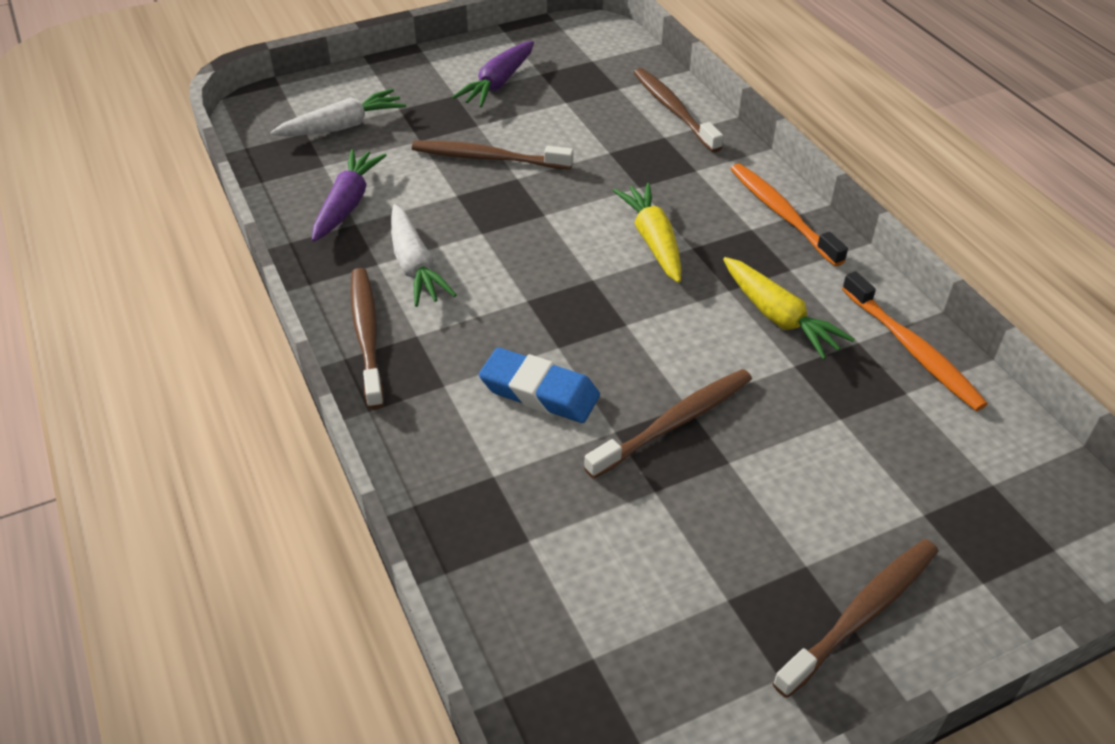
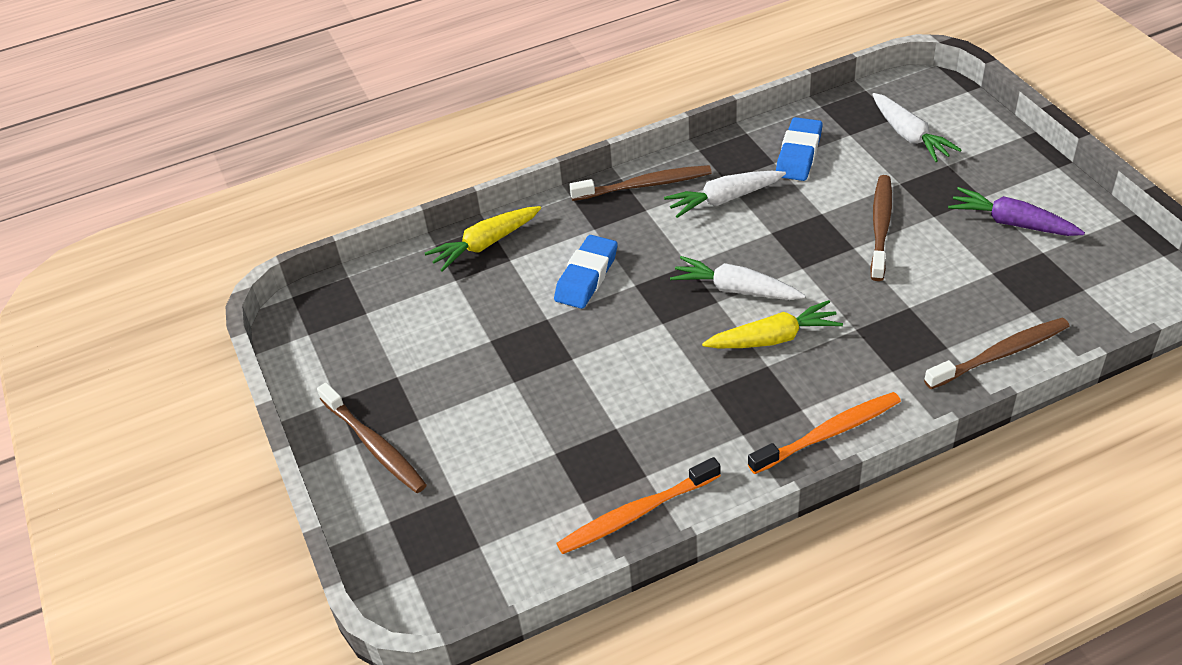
camera: 95 degrees right, 0 degrees up
(348, 203) = (799, 154): purple carrot -> blue eraser
(575, 264) = (735, 289): none -> white carrot
(674, 423) = (553, 351): brown toothbrush -> none
(779, 317) = (675, 421): yellow carrot -> yellow carrot (485, 244)

